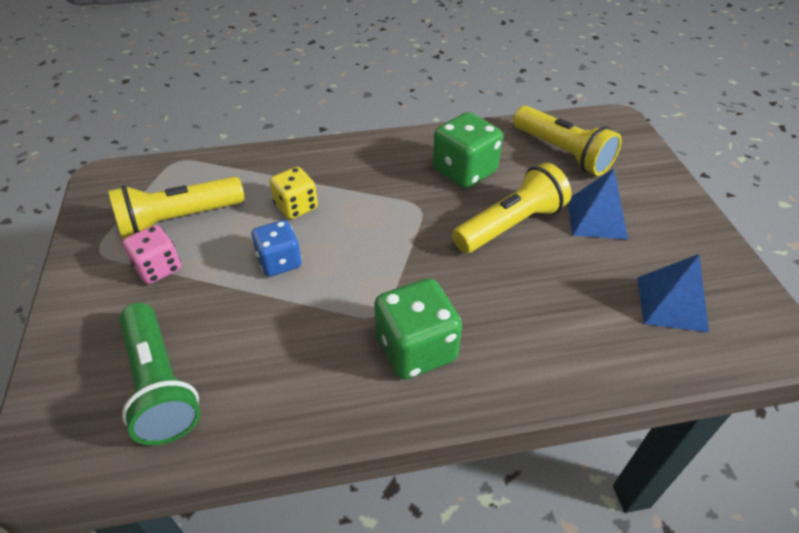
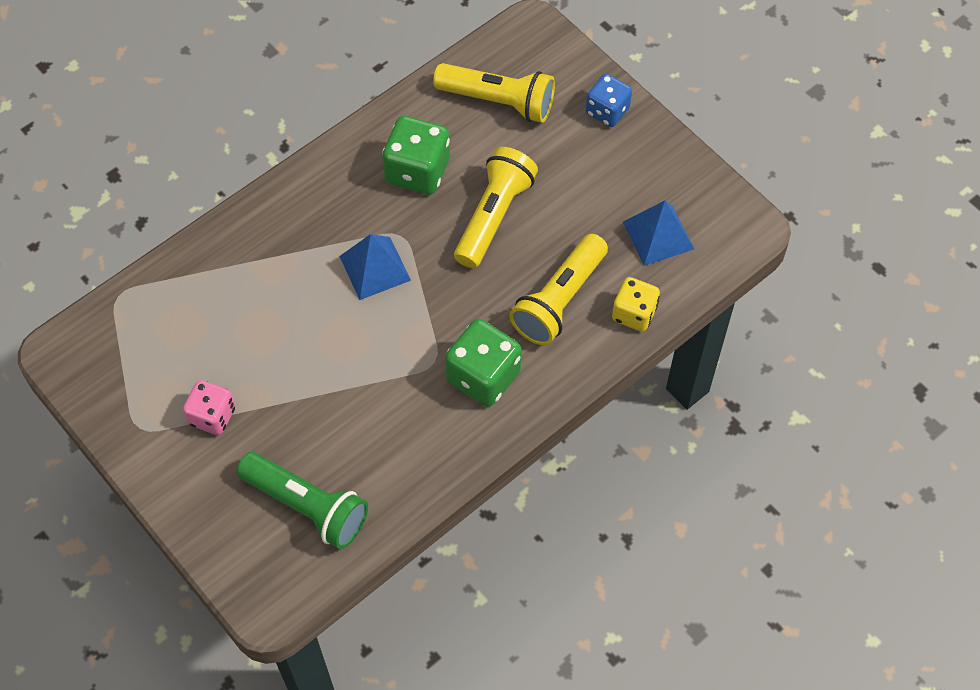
camera: 30 degrees left, 15 degrees up
(179, 220) = (185, 360): yellow flashlight -> yellow flashlight (559, 300)
(279, 262) = (316, 356): blue dice -> blue dice (607, 111)
(296, 207) = (285, 291): yellow dice -> yellow dice (634, 313)
(596, 218) = (564, 172): blue pyramid -> blue pyramid (374, 268)

